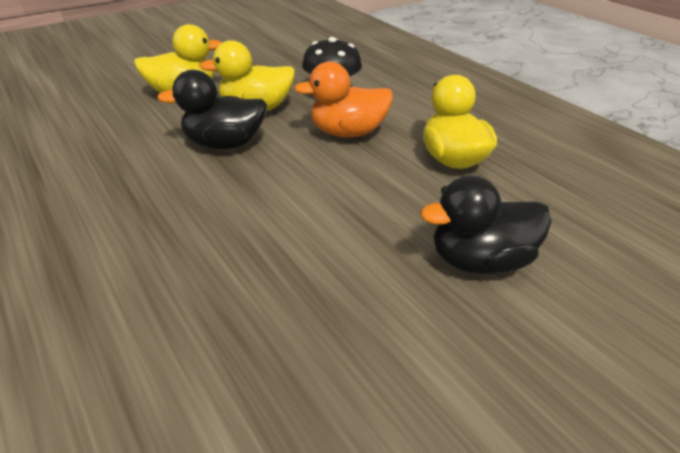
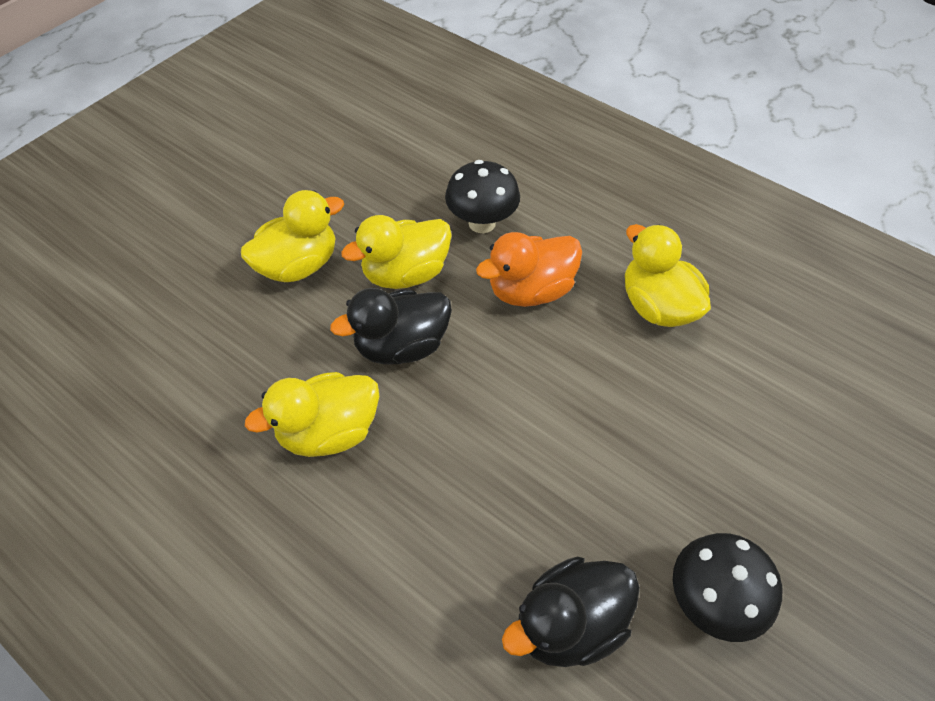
camera: 15 degrees left, 15 degrees up
(130, 179) = (329, 431): none -> yellow duck
(407, 386) = (711, 601): none -> black mushroom
(478, 260) = (726, 444): black duck -> black duck (569, 624)

